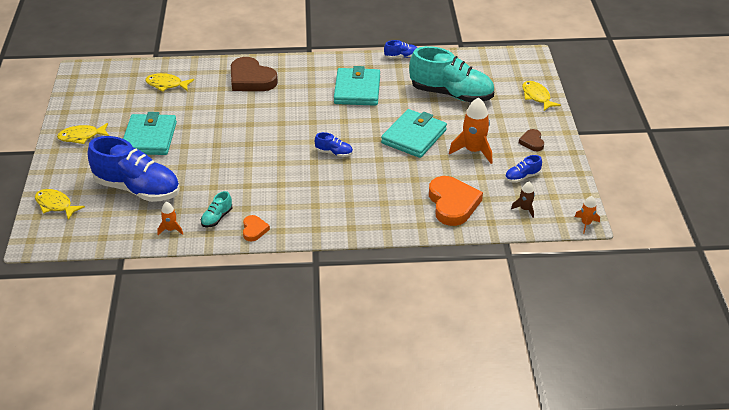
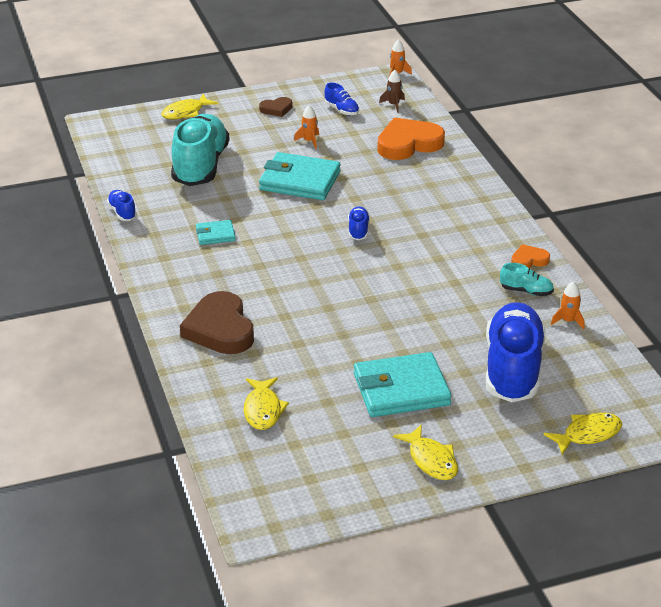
camera: 105 degrees left, 5 degrees down
(55, 205) = (588, 434): yellow fish -> yellow fish turned 135 degrees counterclockwise
(251, 79) = (220, 329): brown heart -> brown heart turned 135 degrees clockwise
(357, 90) = (215, 235): turquoise wallet -> turquoise wallet, size x0.50
(473, 151) = (309, 141): orange rocket -> orange rocket, size x0.53

